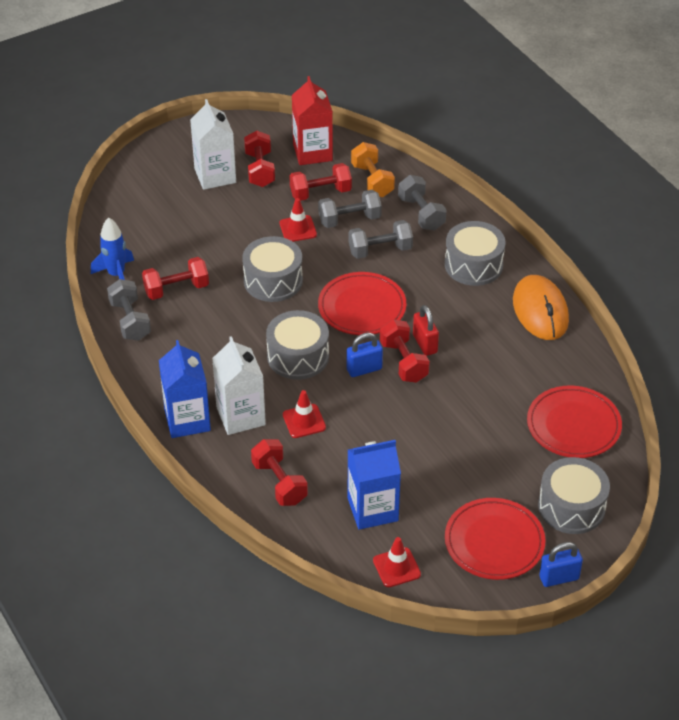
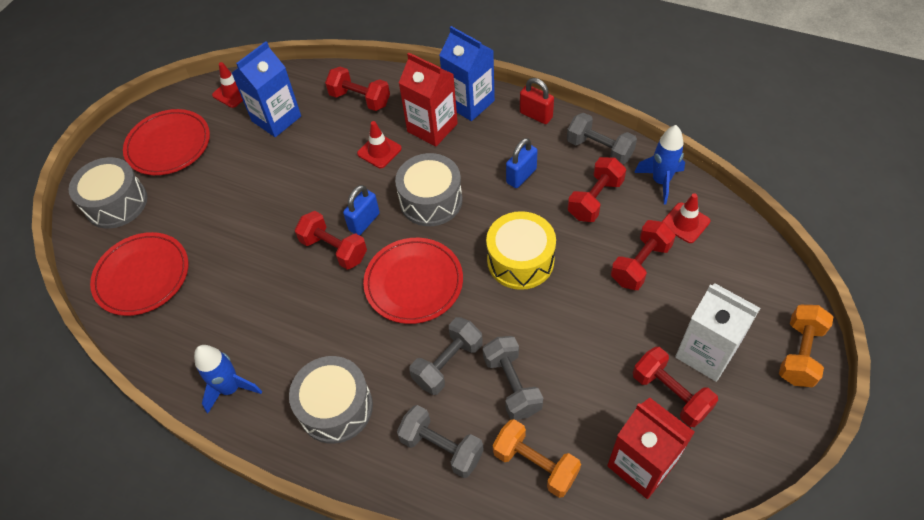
camera: 150 degrees right, 10 degrees up
(163, 149) = (799, 353): none -> orange dumbbell
(240, 416) = (432, 127): white carton -> red carton
(273, 281) = (520, 260): grey drum -> yellow drum
(298, 229) = (553, 337): red traffic cone -> red traffic cone (685, 223)
(320, 193) = (575, 404): red dumbbell -> red dumbbell (640, 264)
(349, 220) = (512, 385): grey dumbbell -> grey dumbbell turned 60 degrees counterclockwise
(425, 344) = (326, 279): red padlock -> red padlock (536, 115)
(540, 311) = (231, 388): orange mouse -> blue rocket
(559, 578) = (106, 147): blue padlock -> blue padlock (521, 176)

